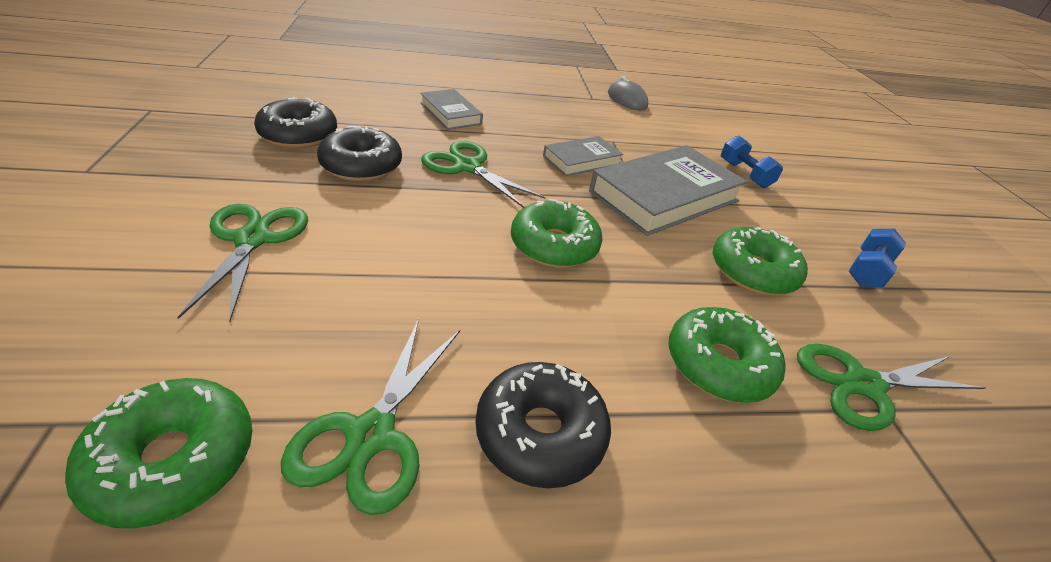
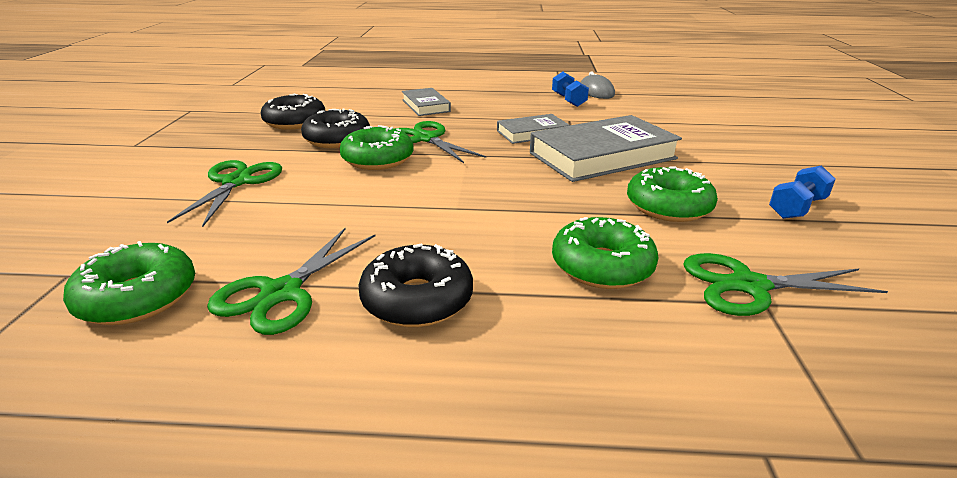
camera: 15 degrees right, 10 degrees down
(554, 245) = (481, 187): green donut -> green donut (378, 159)
(744, 174) = (694, 140): blue dumbbell -> blue dumbbell (568, 100)

